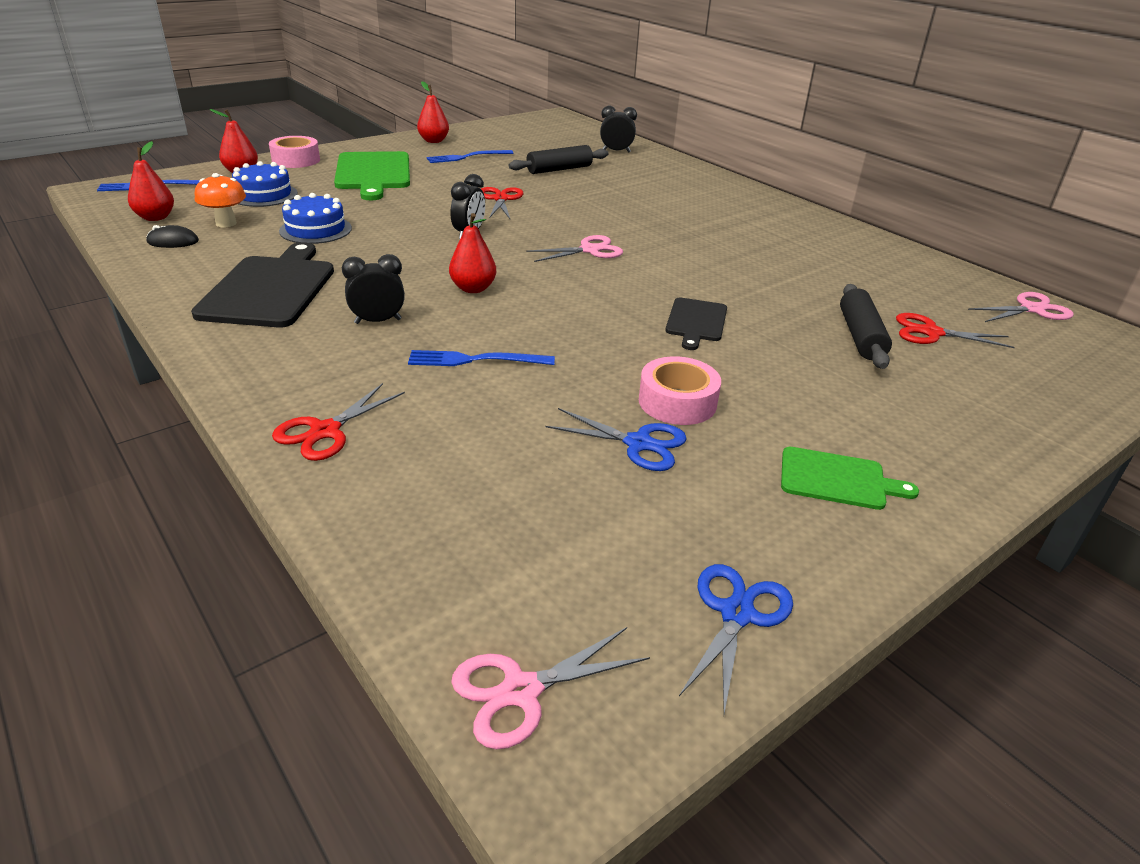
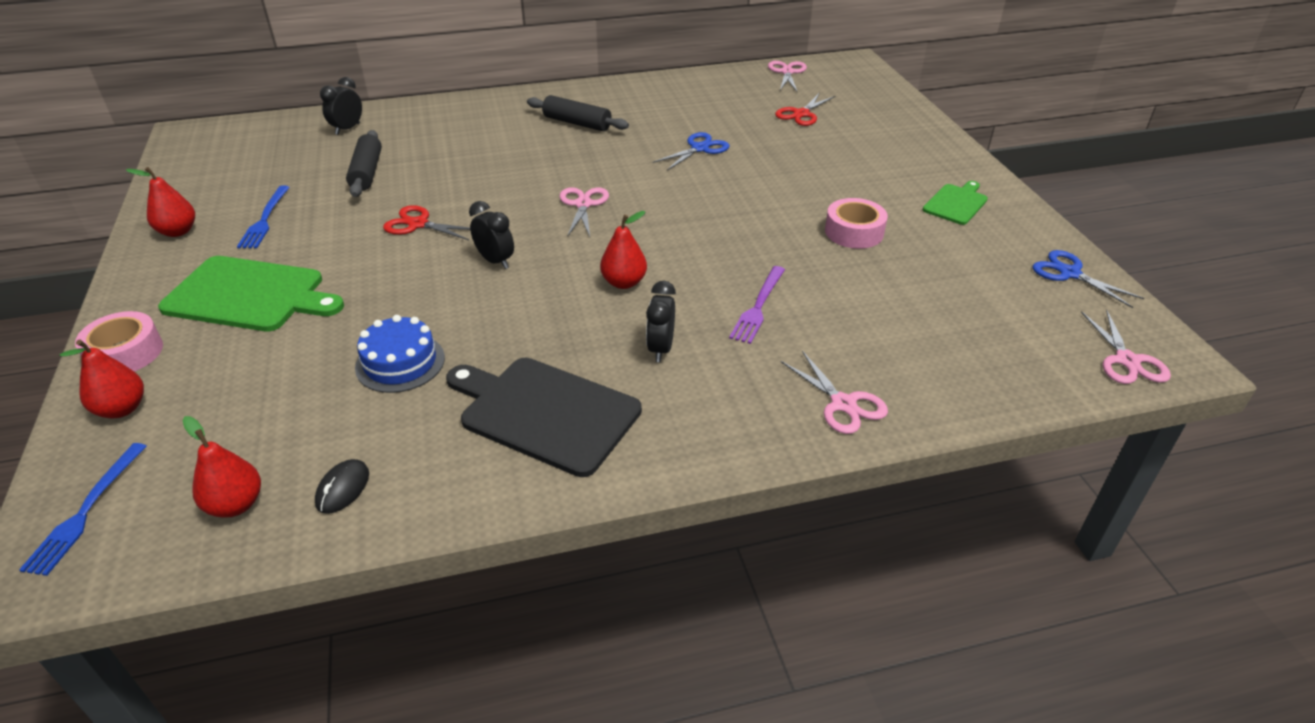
camera: 65 degrees left, 5 degrees up
(226, 223) = (317, 436): orange mushroom -> none
(264, 195) = (240, 394): blue cake -> none
(325, 431) = (843, 404): red scissors -> pink scissors
(476, 360) = (758, 306): blue fork -> purple fork
(638, 443) = (901, 261): blue scissors -> blue scissors (699, 148)
(696, 322) = (743, 192): black cutting board -> none
(860, 336) = (795, 138): black rolling pin -> black rolling pin (577, 123)

